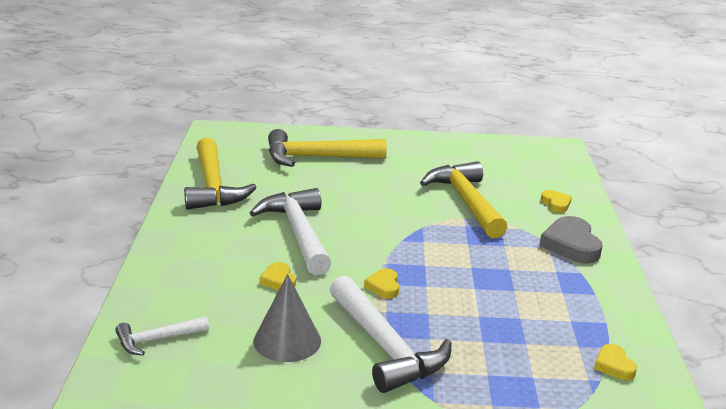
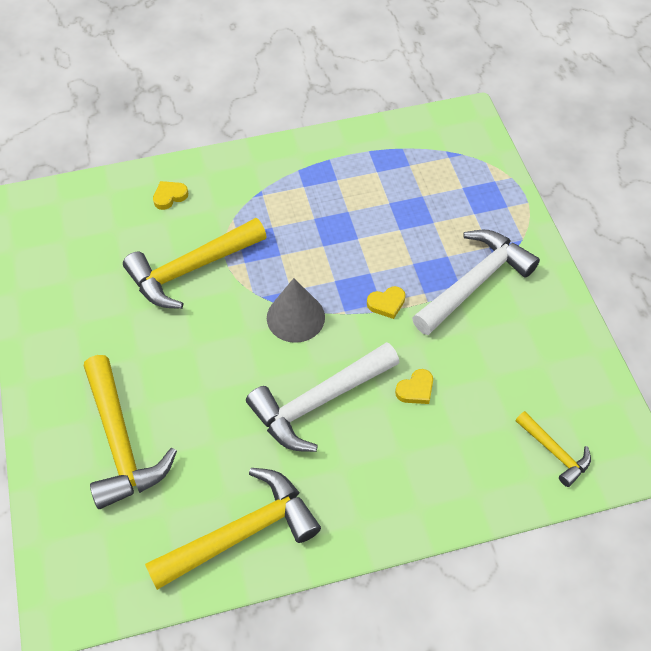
camera: 105 degrees left, 30 degrees up
(156, 340) = (554, 452): white hammer -> yellow hammer
(287, 341) = (502, 352): grey cone -> grey cone (295, 317)
(571, 245) = (251, 179): grey heart -> none
(614, 365) = (424, 144): yellow heart -> none

